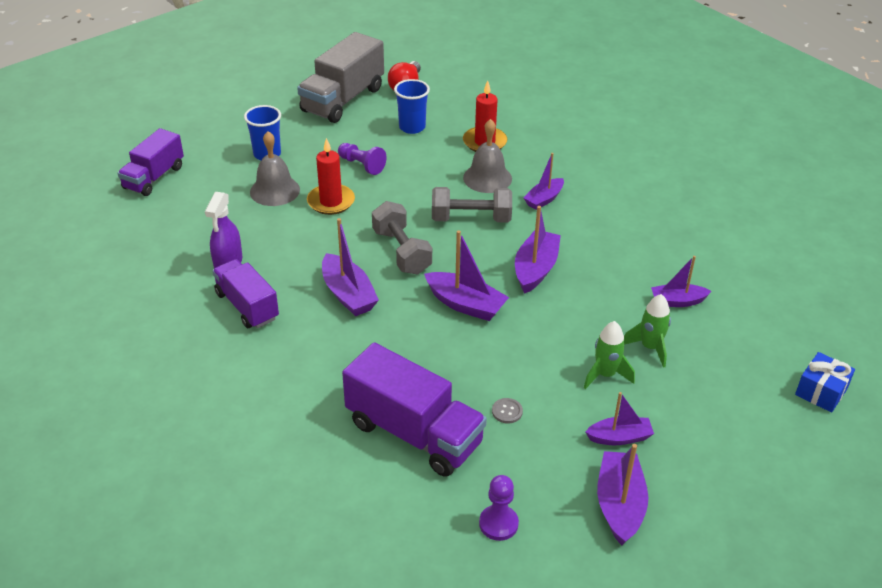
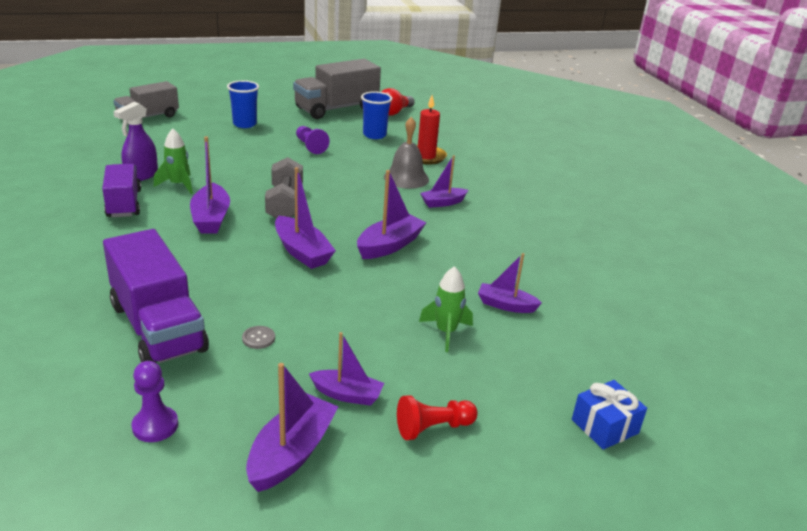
camera: 20 degrees right, 10 degrees down
(154, 177) = (148, 117): purple truck -> grey truck
(275, 190) = (226, 144): grey bell -> none
(331, 202) = (262, 161): red candle -> none
(471, 219) = (365, 199): grey dumbbell -> none
(605, 375) = (381, 340): green rocket -> green rocket (178, 185)
(704, 441) = (433, 428): none -> red pawn

